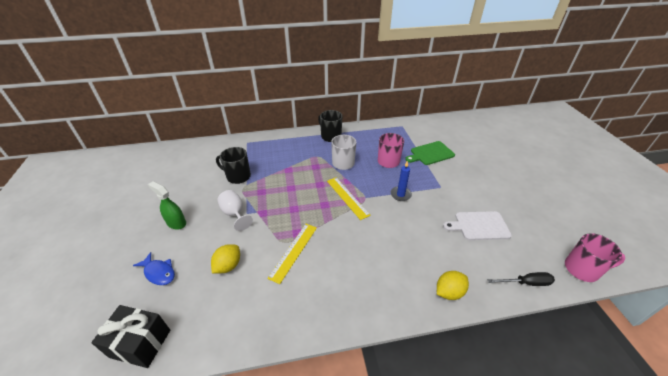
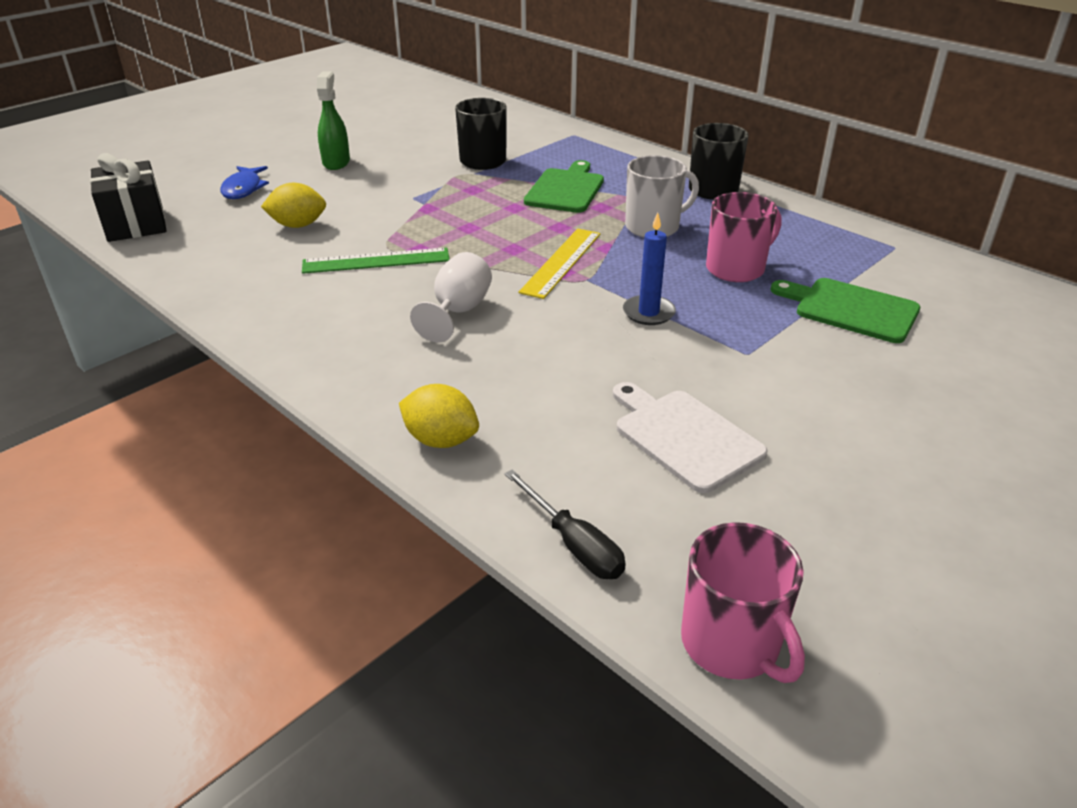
camera: 55 degrees right, 5 degrees down
(235, 214) = (400, 190): white goblet -> white goblet (458, 311)
(291, 167) = (566, 189): none -> green cutting board
(294, 251) = (376, 261): yellow ruler -> green ruler

